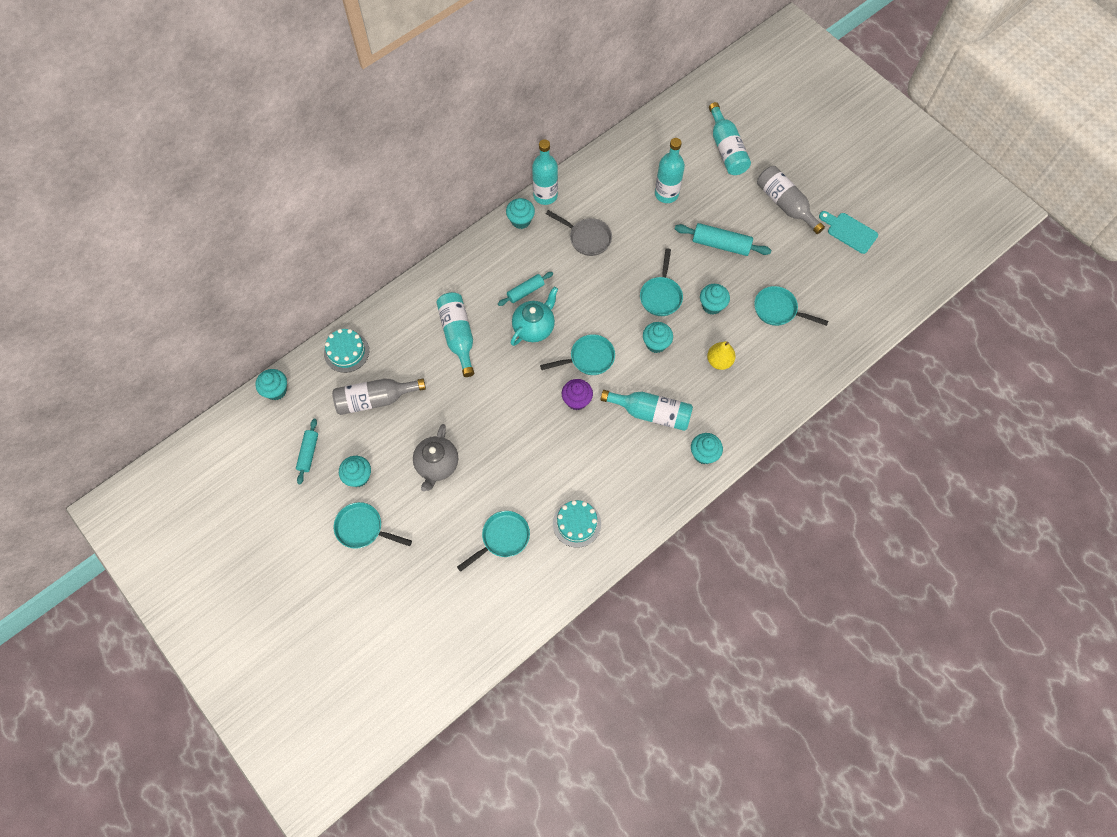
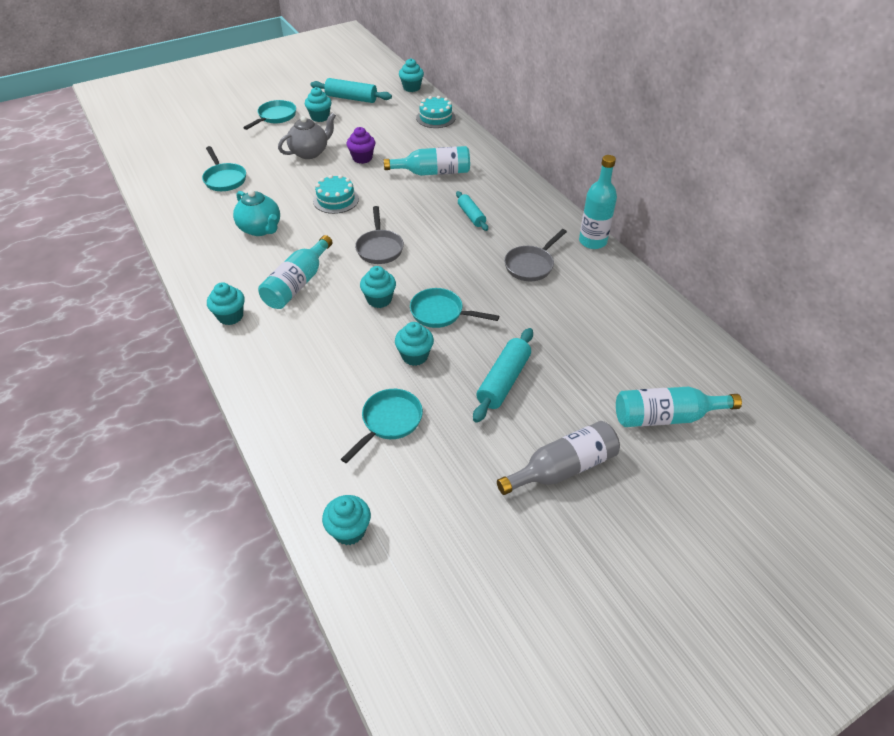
camera: 100 degrees right, 20 degrees down
(308, 453) = (351, 98): turquoise rolling pin -> turquoise rolling pin, size x1.54
(375, 399) = (385, 128): grey bottle -> none
(437, 465) = (310, 152): grey teapot -> grey teapot turned 120 degrees clockwise
(521, 220) = (560, 221): turquoise cupcake -> turquoise cupcake (349, 530)
(534, 327) = (428, 217): turquoise teapot -> turquoise teapot (261, 229)
(576, 400) = (335, 235): purple cupcake -> purple cupcake (362, 158)
(576, 523) = (211, 220): turquoise cake -> turquoise cake (336, 200)
(588, 358) = (379, 248): turquoise pan -> grey pan
(666, 194) = (589, 341): turquoise bottle -> none
(719, 361) = (337, 349): yellow pear -> none
(849, 232) = (502, 545): turquoise cutting board -> none

